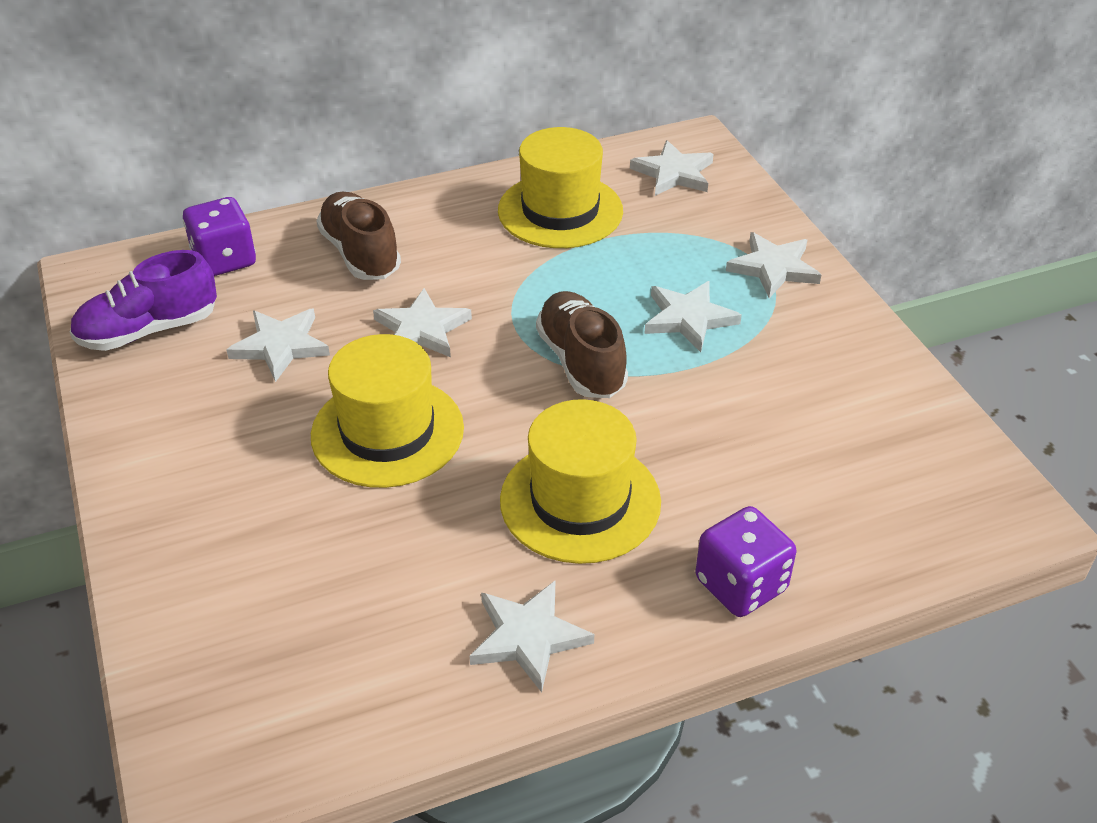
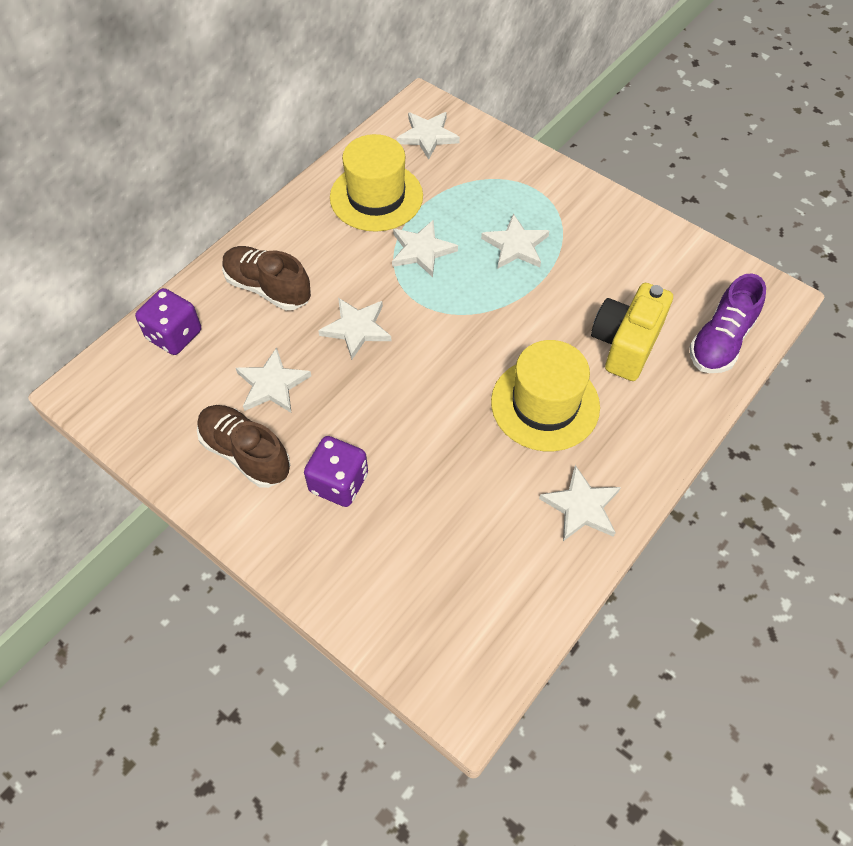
camera: 30 degrees left, 15 degrees up
(149, 330) = (168, 415): purple shoe -> purple shoe (720, 341)
(387, 432) = (394, 414): yellow hat -> none
(581, 362) = (474, 307): brown shoe -> brown shoe (245, 453)
(740, 585) = (669, 413): purple dice -> purple dice (339, 483)
(745, 480) = (625, 344): none -> yellow camera
(773, 268) = (539, 186): white star -> white star (421, 250)

